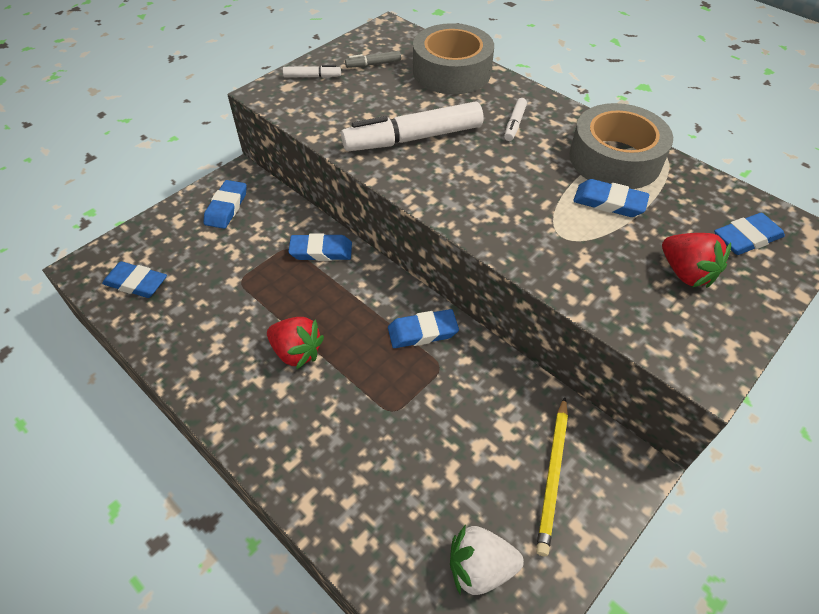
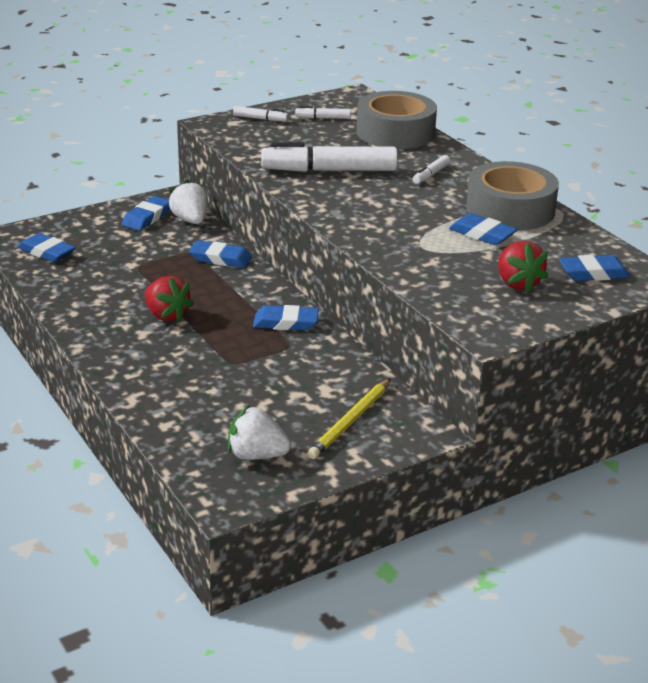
camera: 15 degrees right, 20 degrees down
(271, 202) = (190, 220): none -> white strawberry
(373, 64) = (323, 118): grey marker -> white marker

